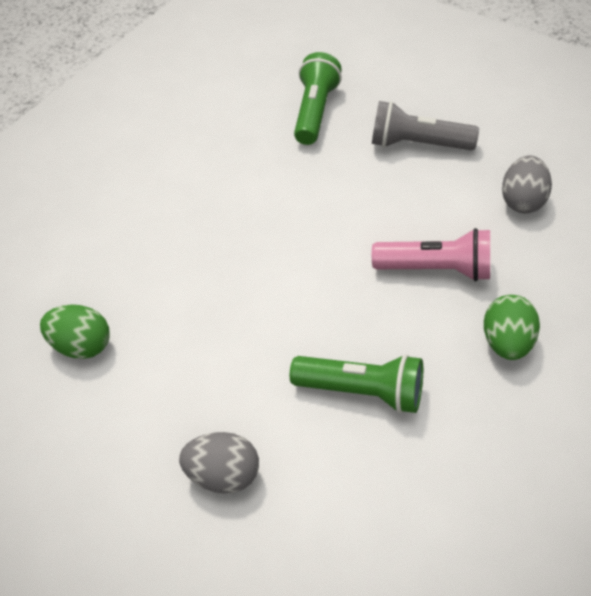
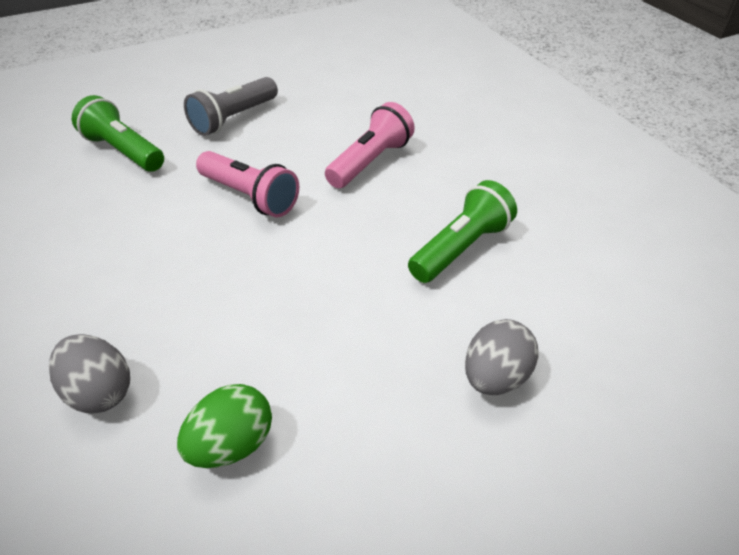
camera: 65 degrees left, 5 degrees down
(320, 217) = (250, 197): none -> pink flashlight
(507, 343) = (468, 160): green egg -> none
(523, 201) = (346, 101): grey egg -> grey egg (100, 391)

